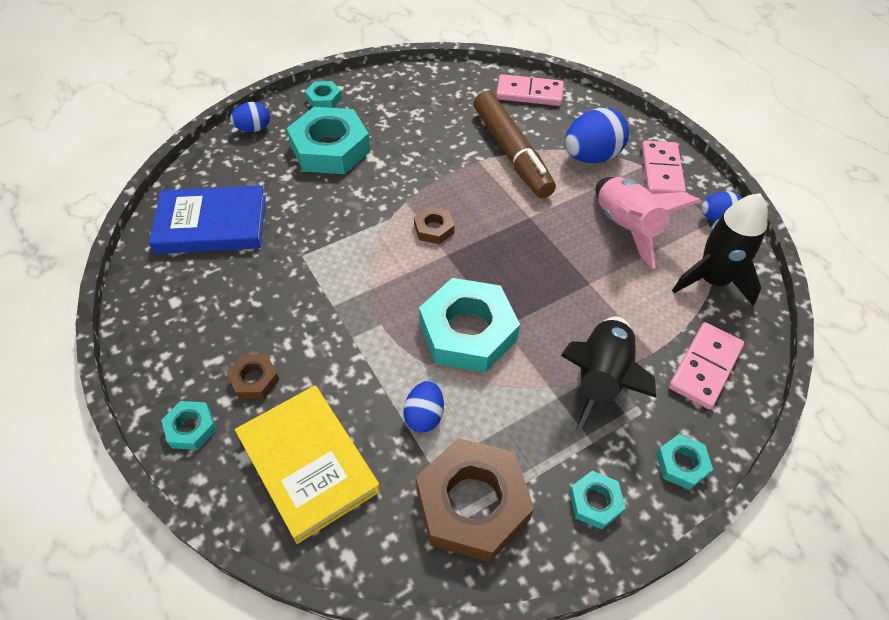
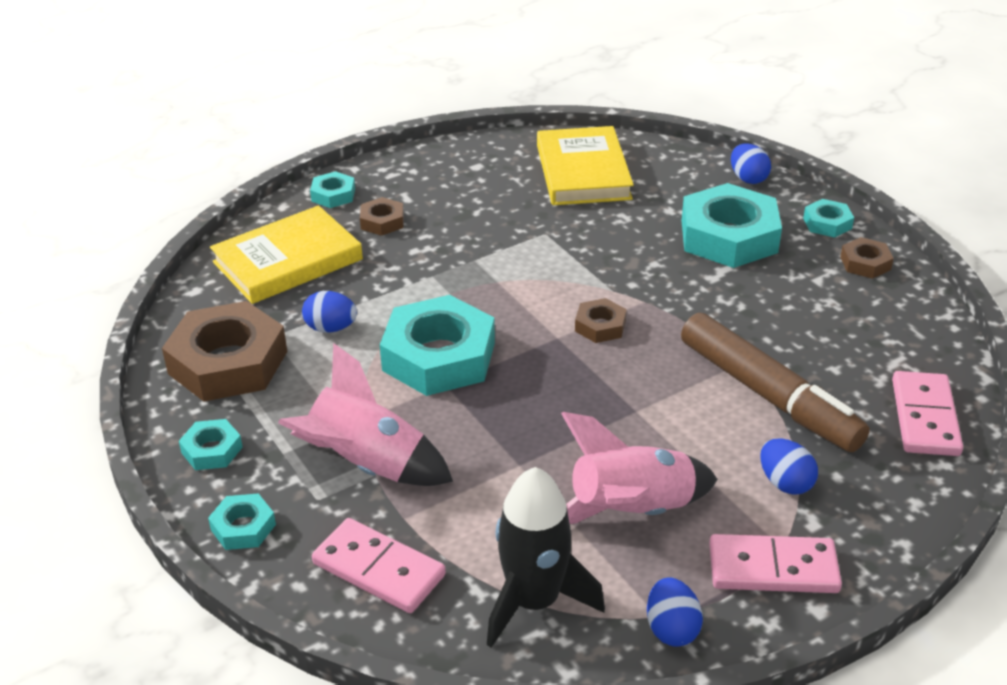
camera: 90 degrees right, 15 degrees down
(212, 224) = (583, 172): blue book -> yellow book
(374, 90) = (865, 263): none -> brown nut
(511, 153) = (768, 395): brown marker -> brown marker turned 105 degrees counterclockwise
(591, 157) = (785, 483): blue egg -> blue egg, size x0.57
(601, 378) = (367, 465): black rocket -> pink rocket

